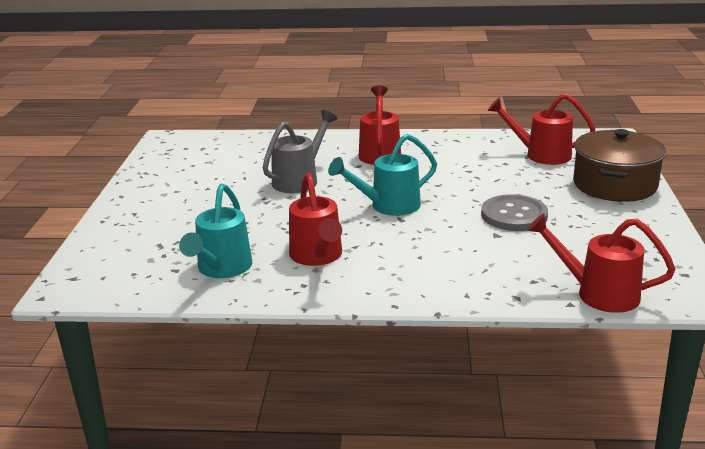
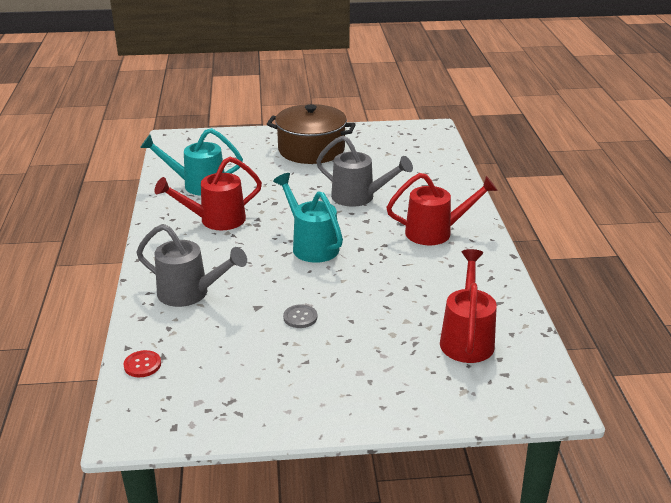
camera: 80 degrees right, 5 degrees up
(470, 270) = (190, 293): none -> grey watering can
(514, 215) = (300, 317): grey button -> grey button, size x0.50
(598, 293) = (142, 365): red watering can -> red button
(614, 185) = (391, 393): brown pot -> brown pot (311, 150)

